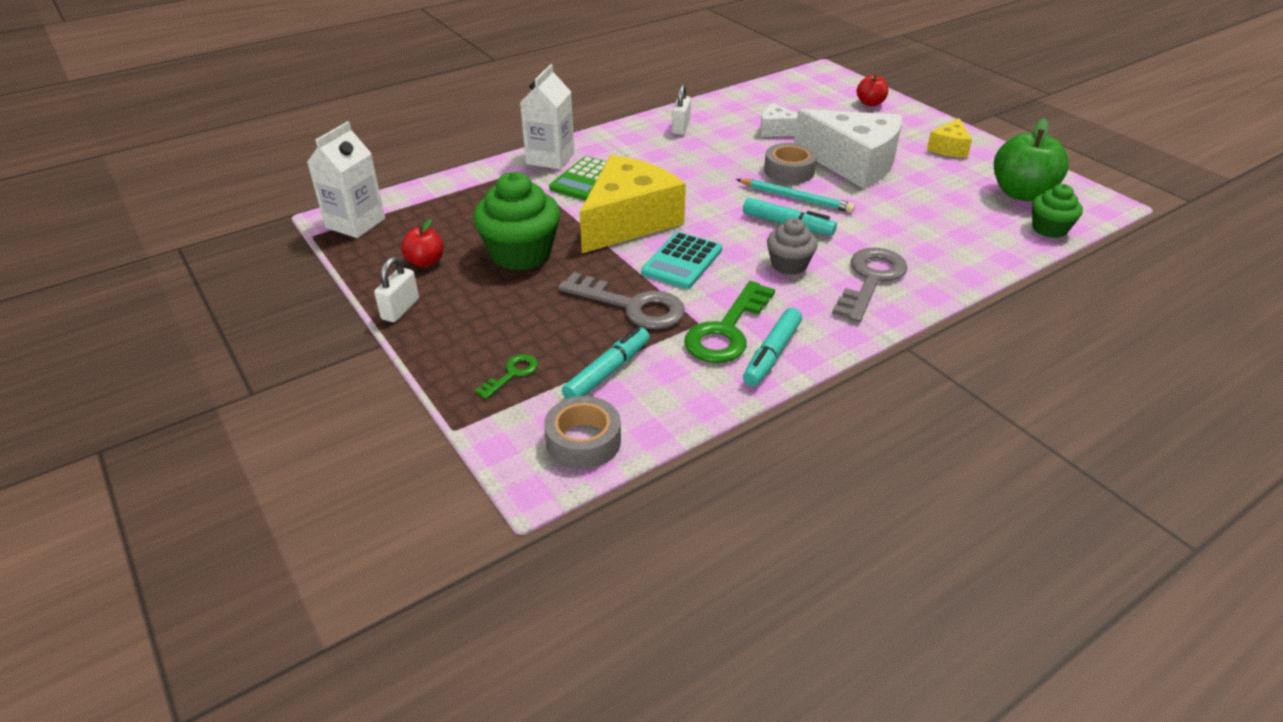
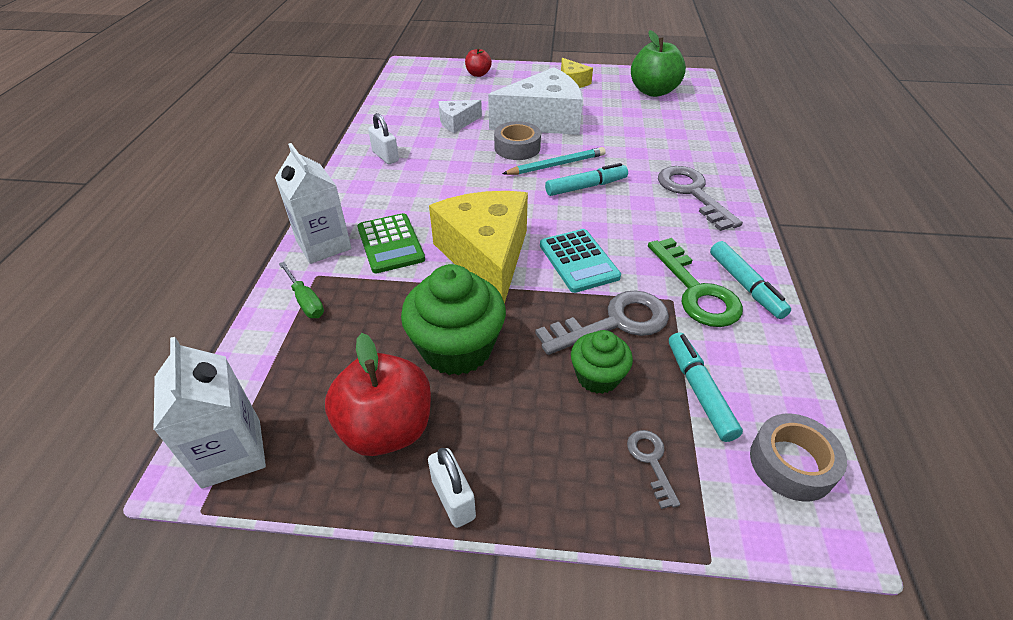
camera: 50 degrees left, 5 degrees up
(425, 261) = (387, 428): red apple -> red apple, size x1.87
(492, 181) = (306, 301): none -> green screwdriver
(512, 374) = (651, 461): green key -> grey key
(789, 265) = (638, 215): grey cupcake -> none
(1049, 229) = (701, 105): green cupcake -> green cupcake (597, 376)

